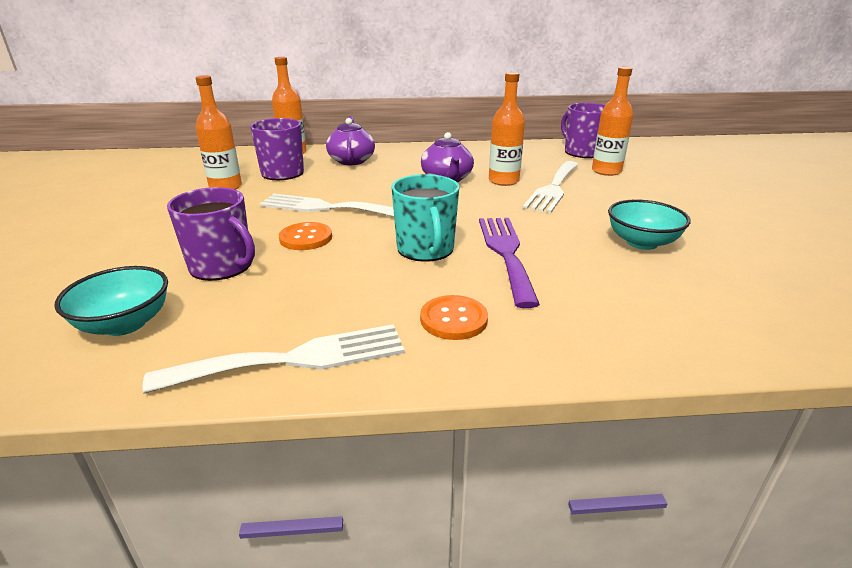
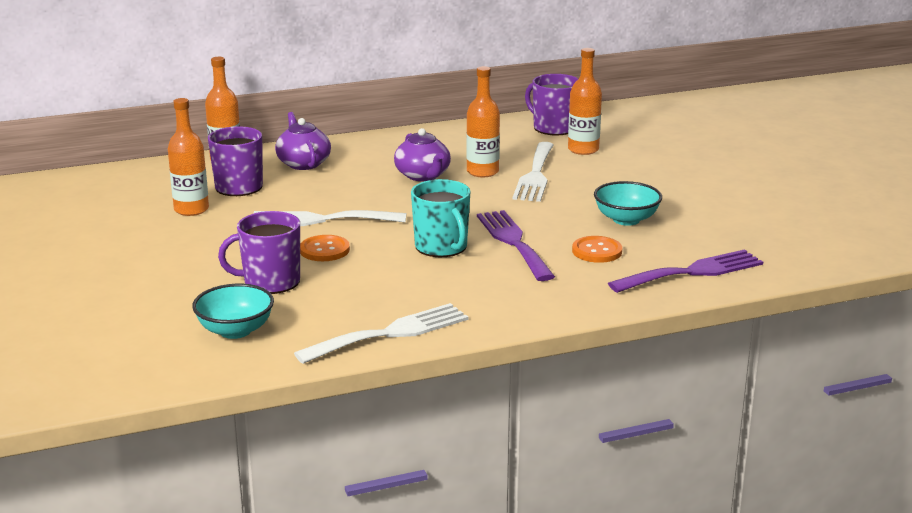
camera: 15 degrees left, 5 degrees down
(222, 266) = (270, 282): purple mug -> purple mug turned 150 degrees clockwise
(453, 319) = (493, 295): orange button -> orange button (597, 251)
(726, 323) = (692, 272): none -> purple fork

